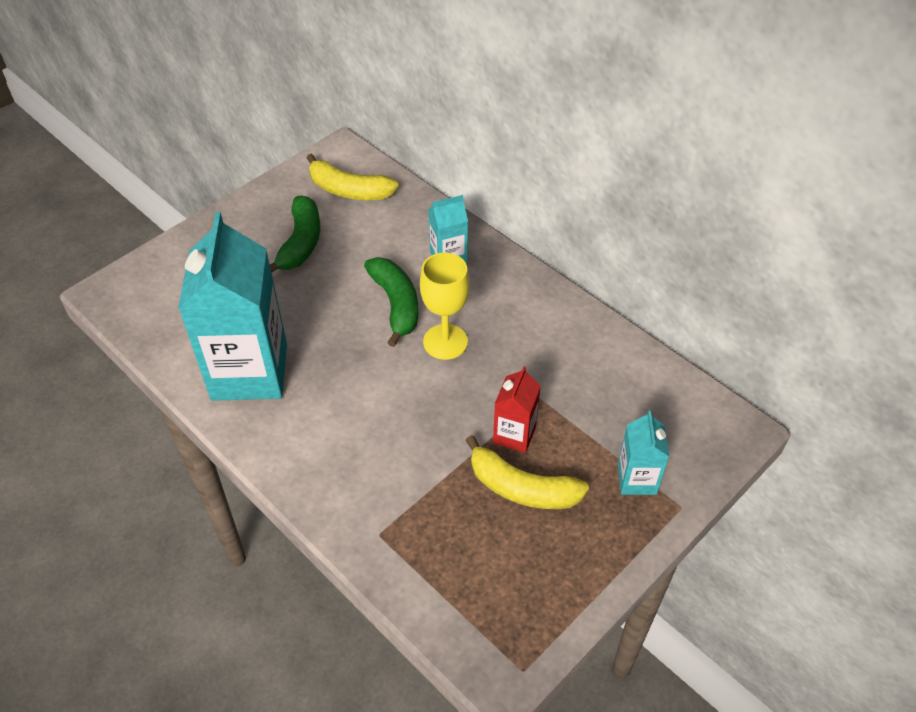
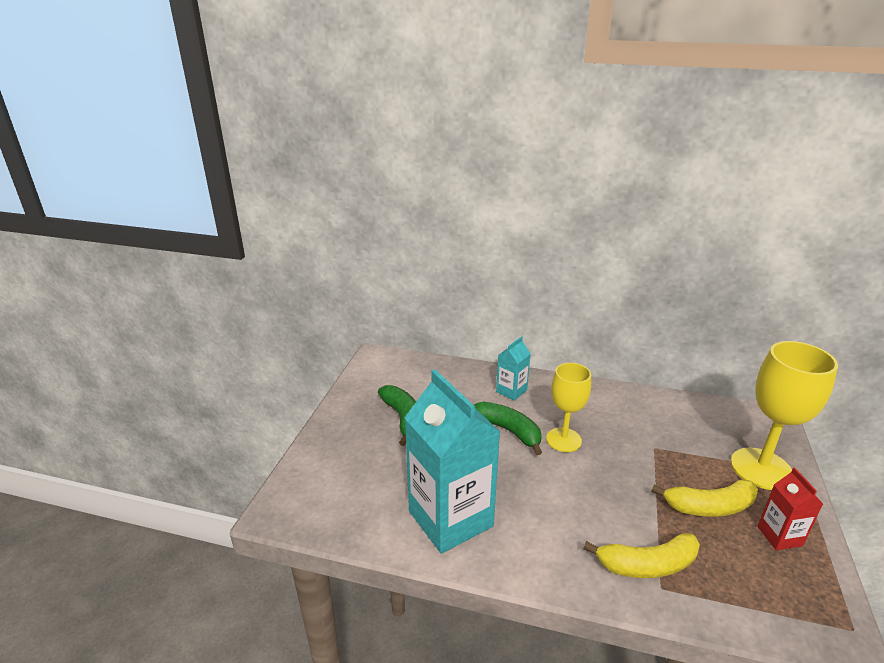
camera: 30 degrees left, 20 degrees down
(349, 190) = (405, 376): yellow banana -> yellow banana (647, 564)
(514, 434) = (667, 476): red carton -> red carton (779, 536)
(636, 479) = (761, 468): turquoise carton -> yellow goblet

